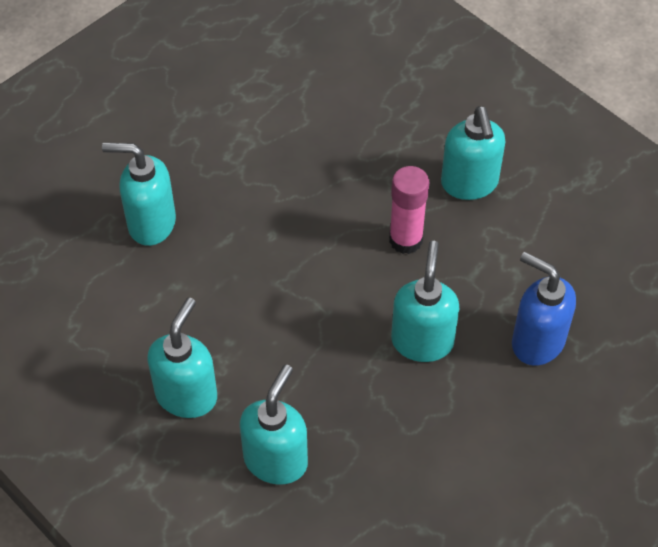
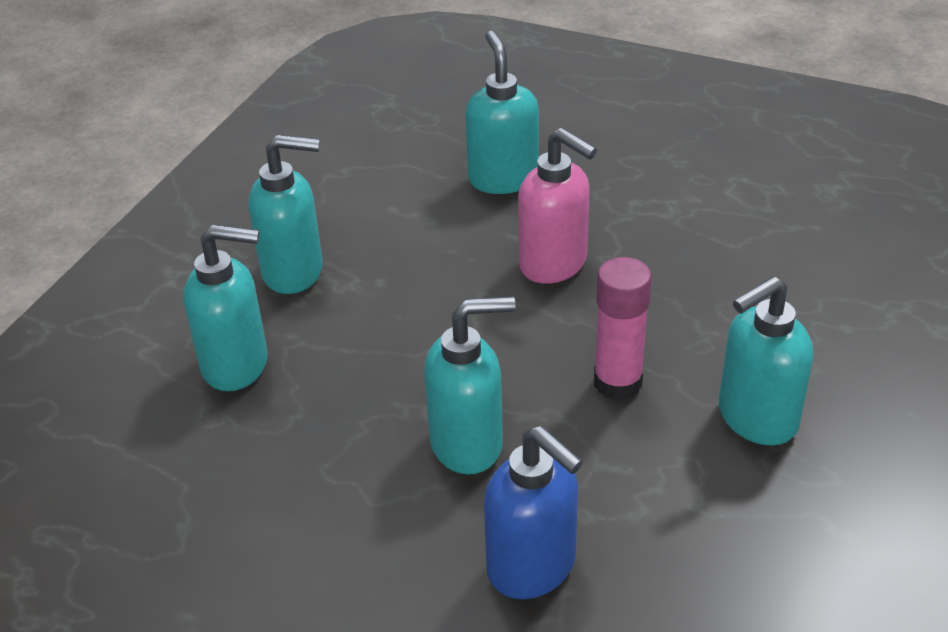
camera: 70 degrees right, 15 degrees down
(270, 229) = (554, 264): none -> pink soap dispenser
(537, 341) = (533, 567): blue soap dispenser -> blue soap dispenser turned 120 degrees clockwise

